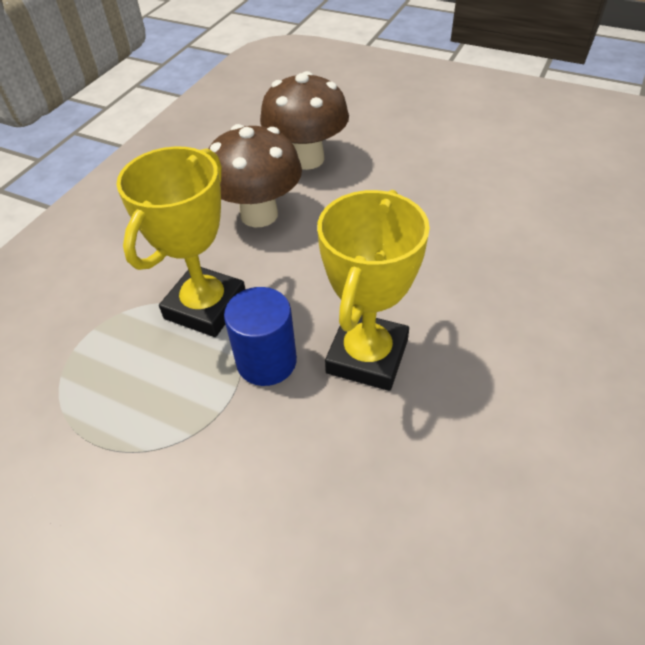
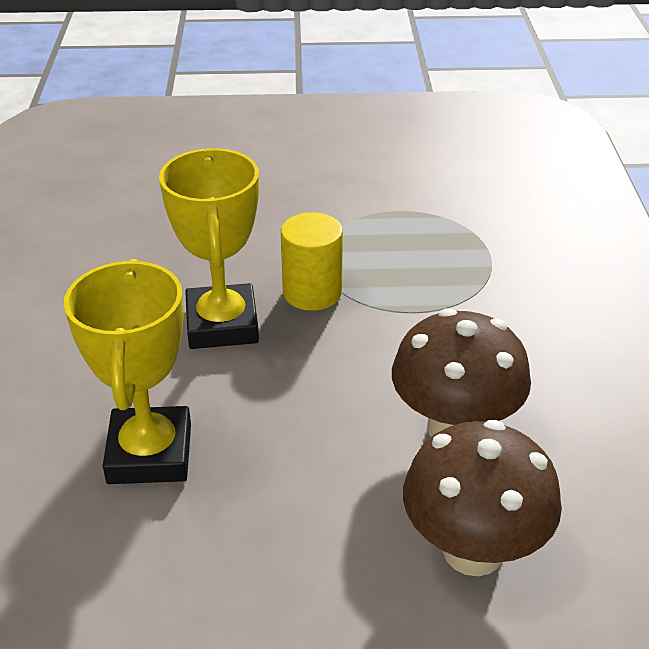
camera: 150 degrees right, 10 degrees down
(205, 307) = (410, 313): yellow trophy -> yellow trophy (150, 453)
(266, 361) = (312, 292): blue cylinder -> yellow cylinder

